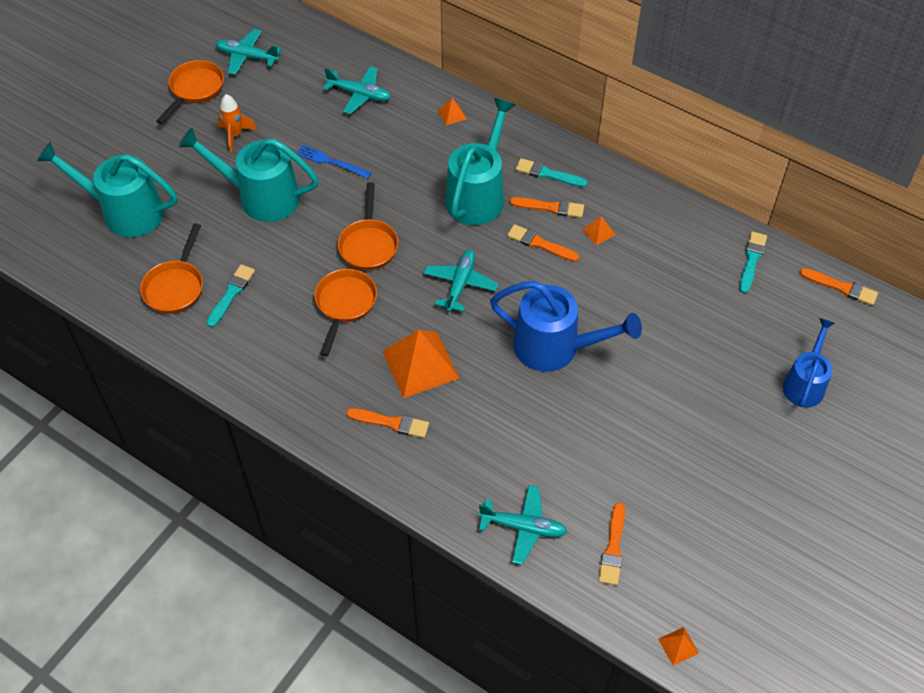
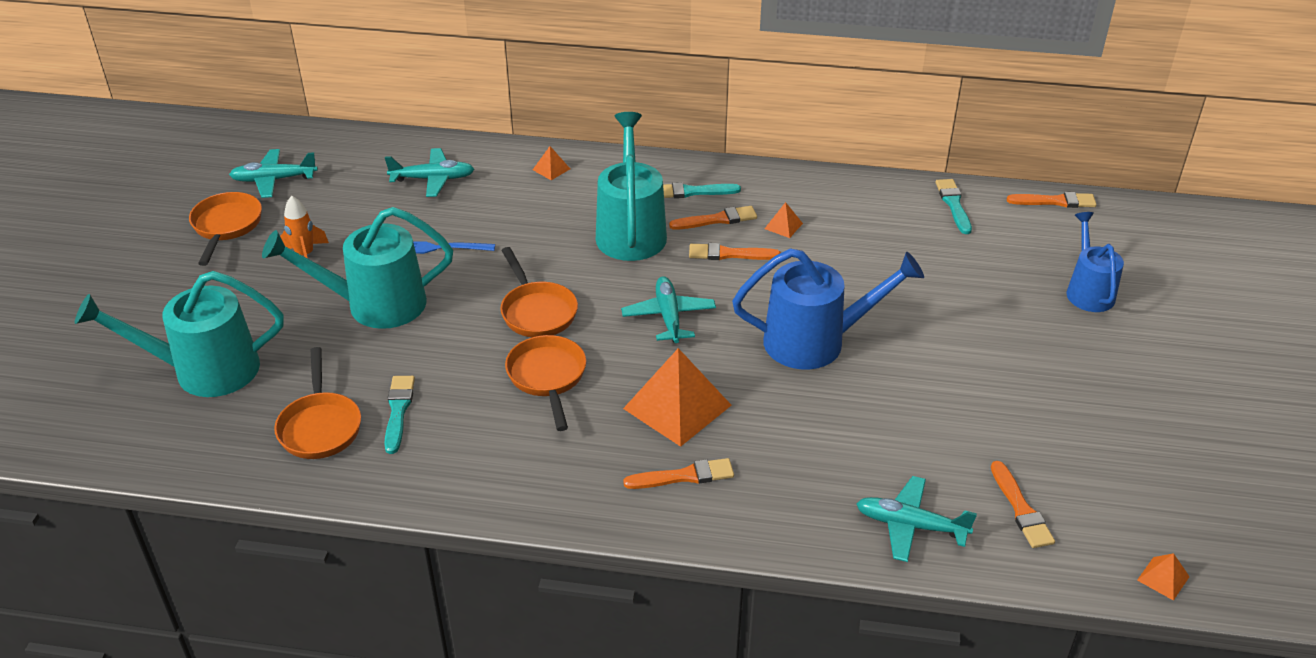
camera: 25 degrees left, 15 degrees down
(523, 527) = (910, 526): turquoise plane -> turquoise plane turned 150 degrees counterclockwise

